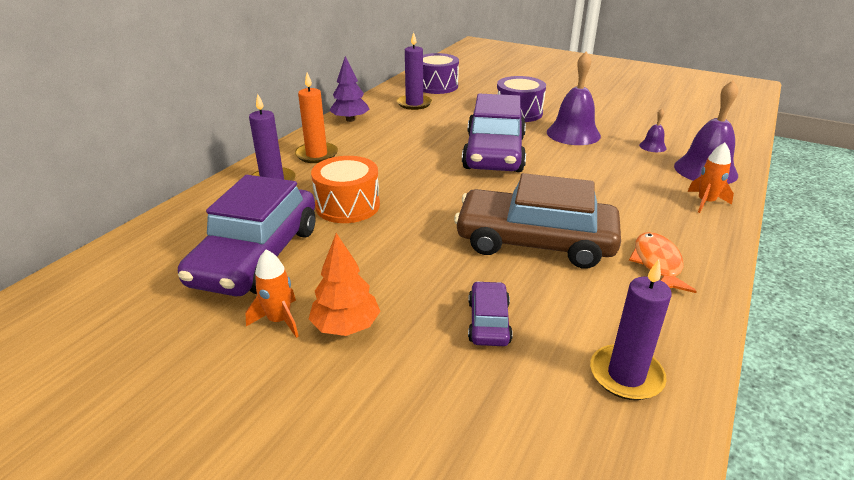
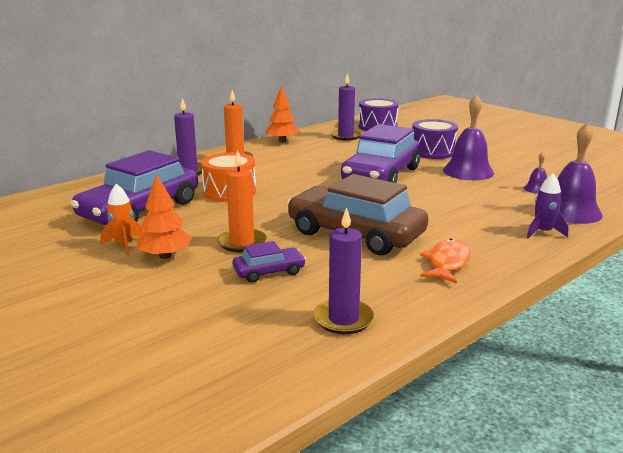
camera: 20 degrees right, 10 degrees down
(350, 120) = (282, 141): purple tree -> orange tree
(422, 283) = (242, 243): none -> orange candle
(489, 322) = (269, 272): purple car -> purple car turned 45 degrees clockwise
(705, 202) = (543, 232): orange rocket -> purple rocket

